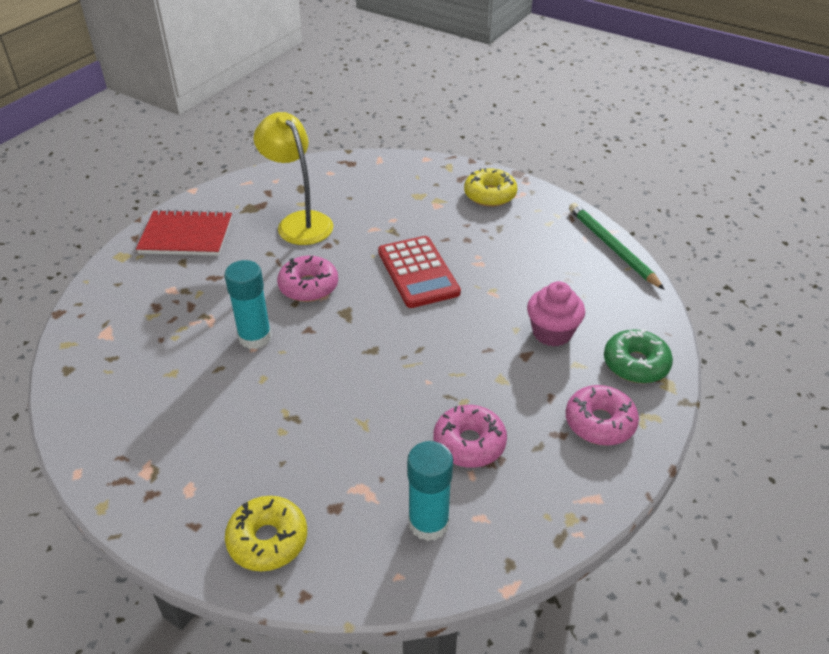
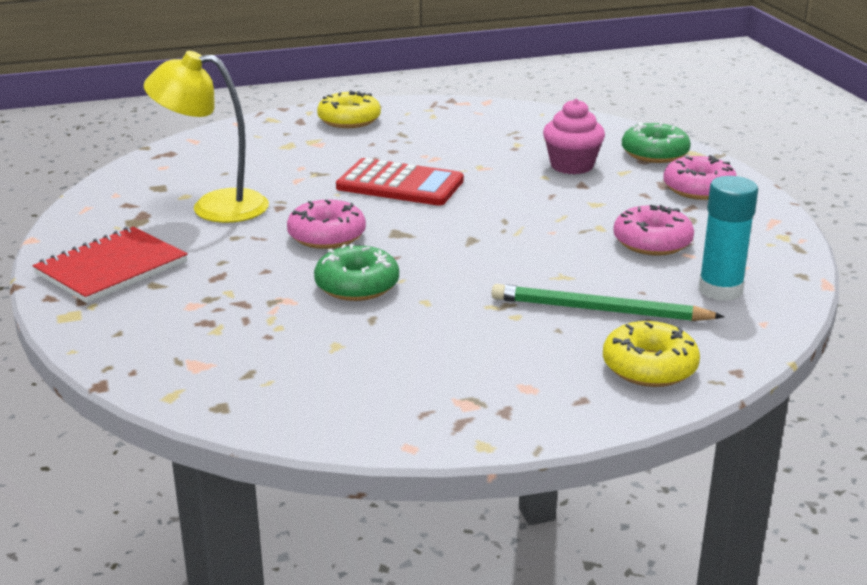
camera: 50 degrees left, 15 degrees down
(255, 337) = (357, 285): turquoise glue stick -> green donut
(611, 247) = (507, 108): green pencil -> green pencil (599, 310)

